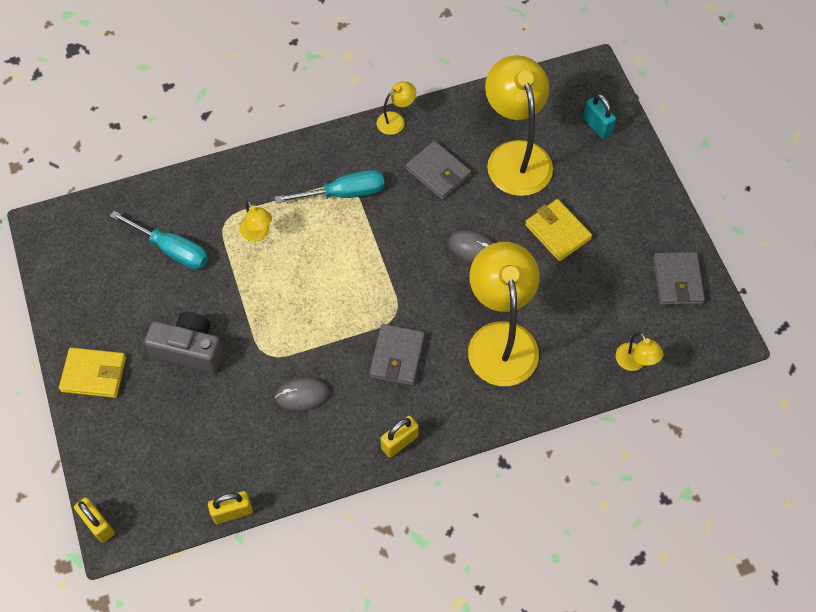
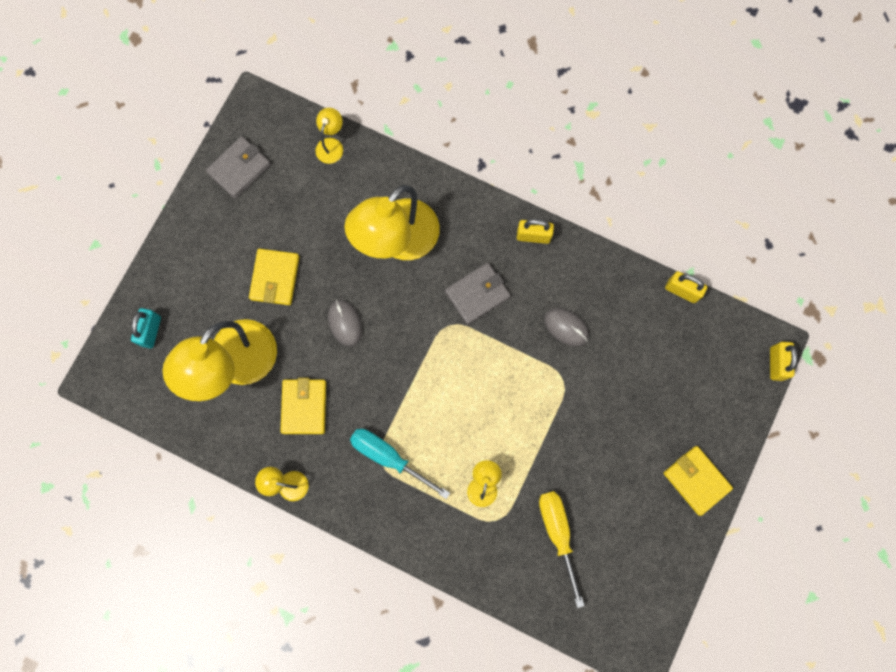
camera: 135 degrees left, 15 degrees up
(171, 249) = (558, 534): turquoise screwdriver -> yellow screwdriver
(190, 349) = (613, 435): grey camera -> none
(438, 172) = (304, 407): grey wallet -> yellow wallet

